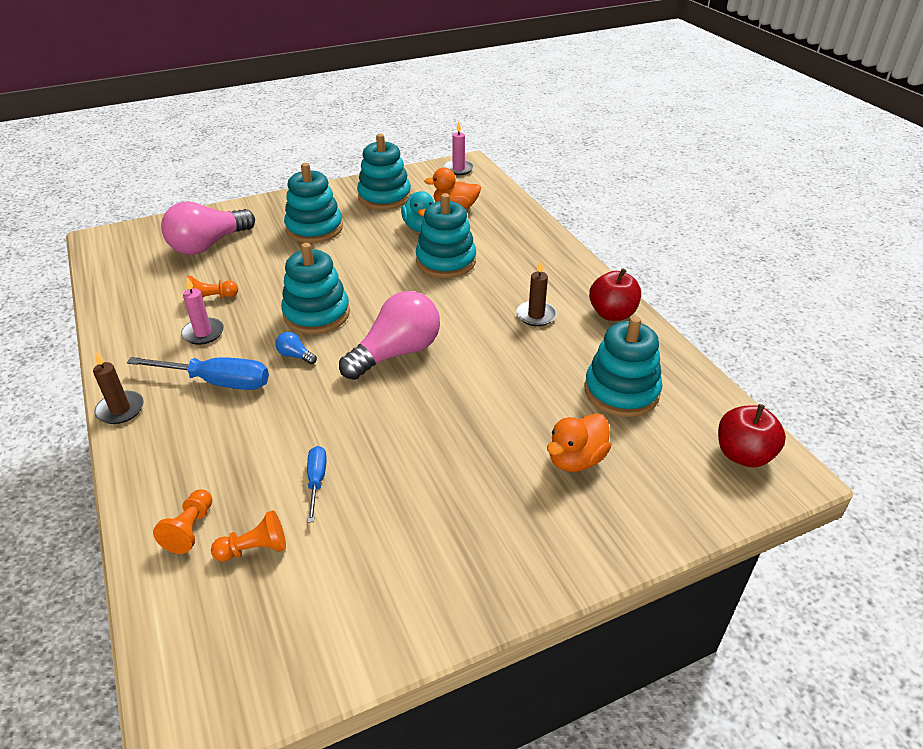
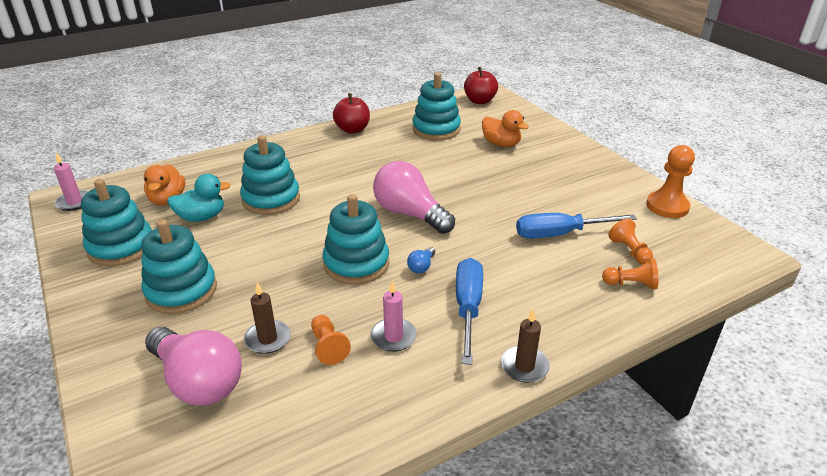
camera: 95 degrees left, 5 degrees down
(316, 481) = (560, 234): blue screwdriver -> blue screwdriver, size x1.80
(351, 643) = (667, 206): none -> orange pawn
(536, 315) = (355, 157): brown candle -> brown candle (268, 339)

